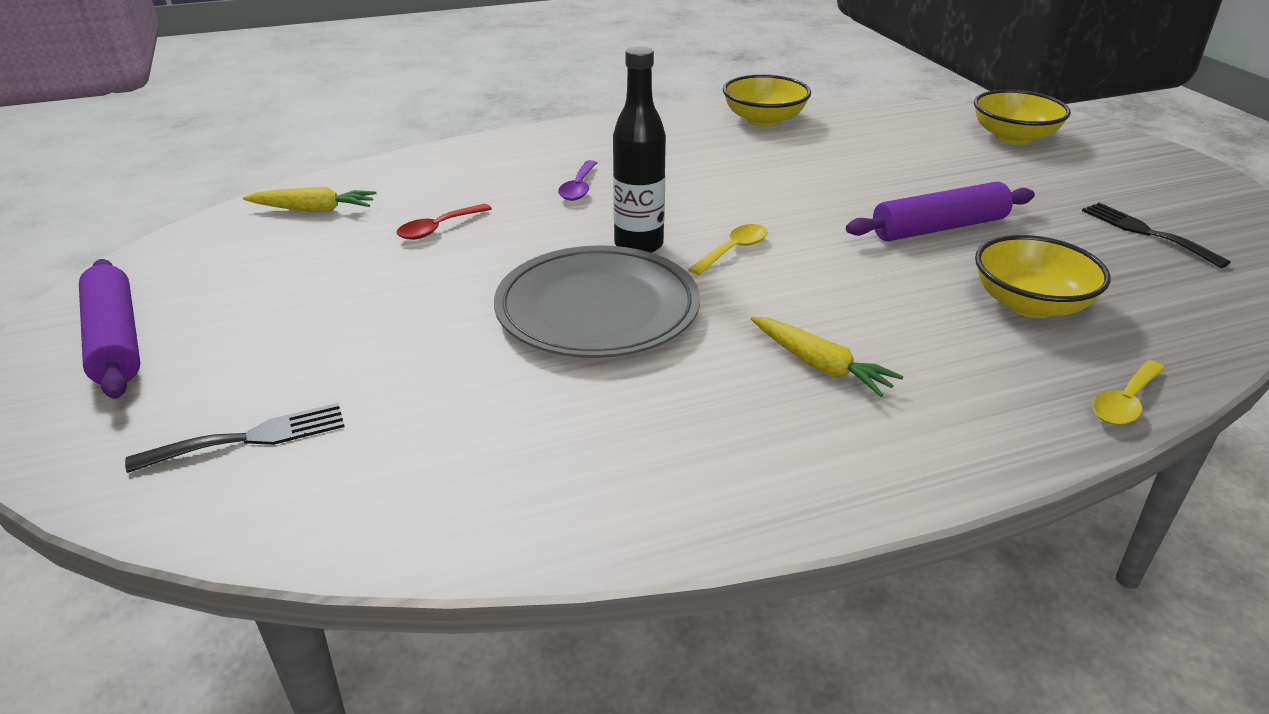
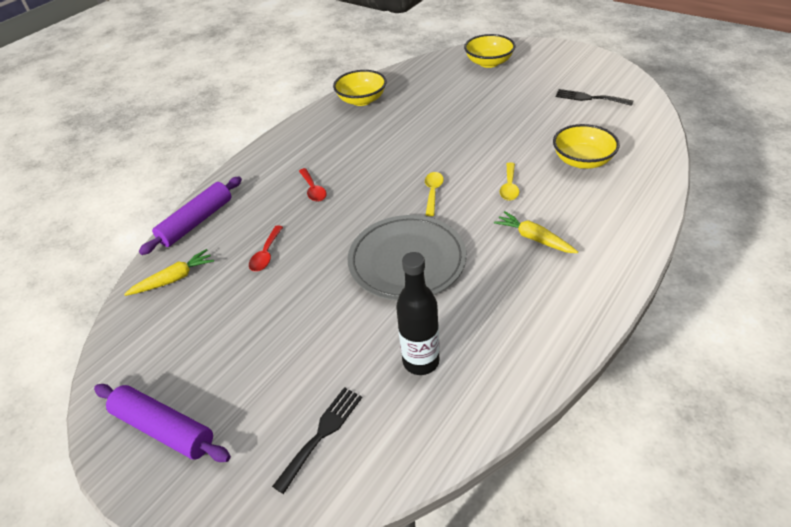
camera: 30 degrees left, 10 degrees up
(579, 188) = (313, 190): purple spoon -> red spoon
(638, 245) = (384, 212): black bottle -> black bottle (421, 361)
(820, 365) = (534, 238): yellow carrot -> yellow carrot turned 150 degrees counterclockwise
(939, 228) = (508, 134): purple rolling pin -> purple rolling pin (196, 222)
(1125, 402) = (657, 194): yellow spoon -> yellow spoon (509, 187)

